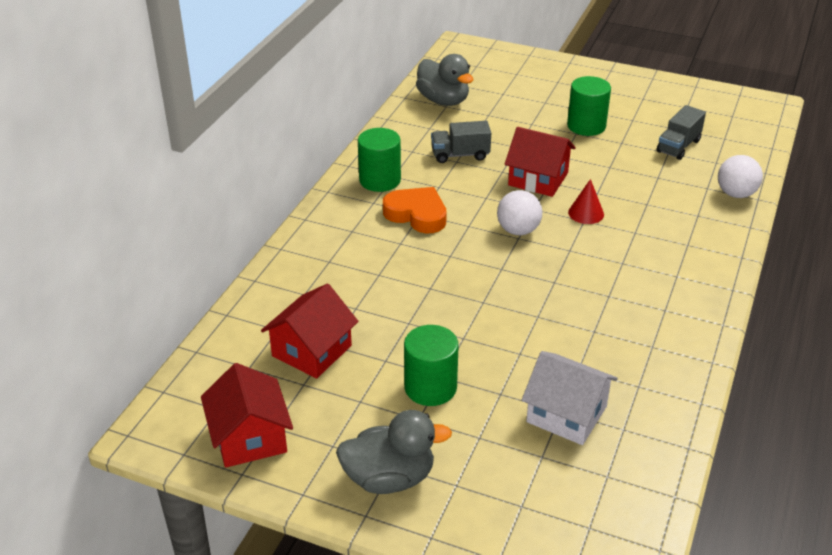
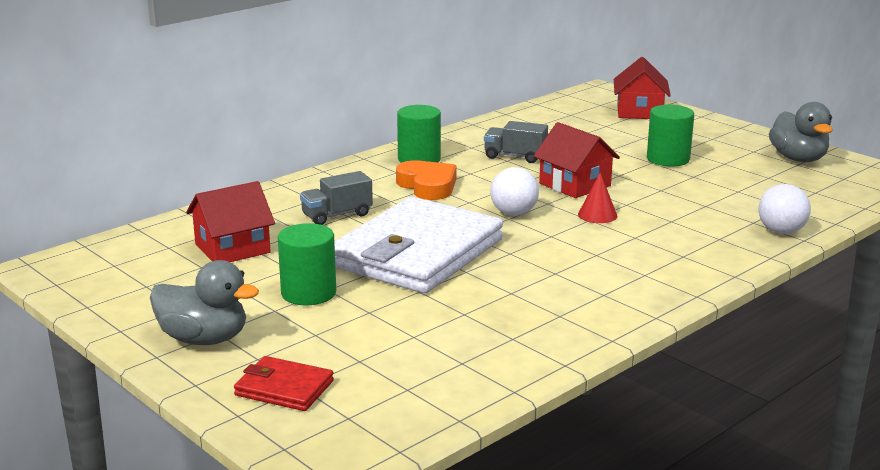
camera: 25 degrees right, 15 degrees down
(250, 437) = (119, 287): red house -> red house (639, 112)
(443, 101) = (540, 121): grey duck -> grey duck (798, 159)
(479, 306) = (417, 253): none -> white wallet
(510, 513) = (284, 388): none -> red wallet
(566, 414) = (416, 339): white house -> none
(678, 146) = (754, 188): grey truck -> grey truck (337, 215)

